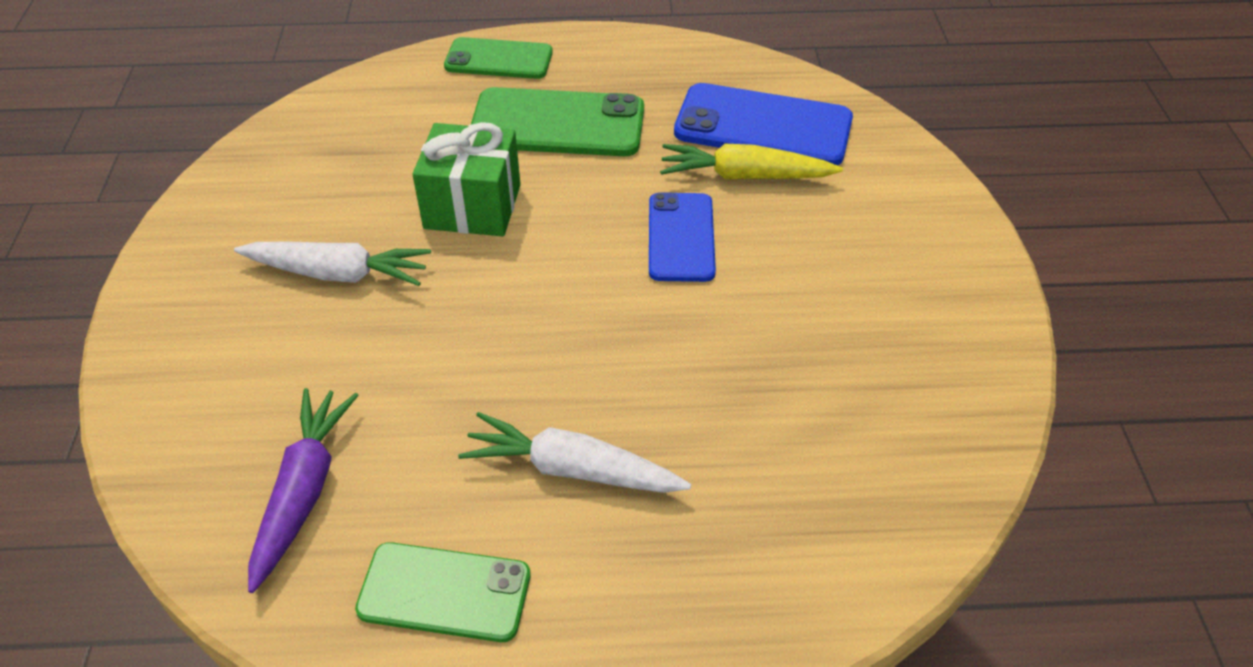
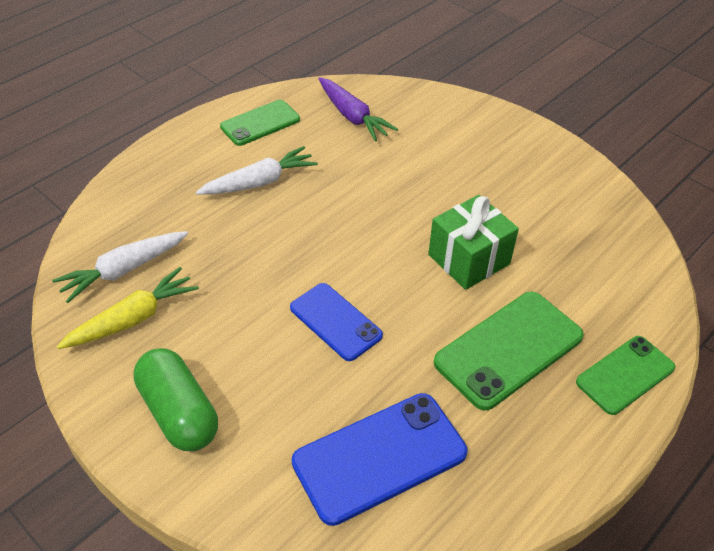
camera: 135 degrees right, 0 degrees up
(338, 273) = (472, 186): white carrot -> white carrot (123, 271)
(744, 176) = (346, 397): yellow carrot -> yellow carrot (133, 318)
(915, 256) = (179, 412): none -> green capsule

